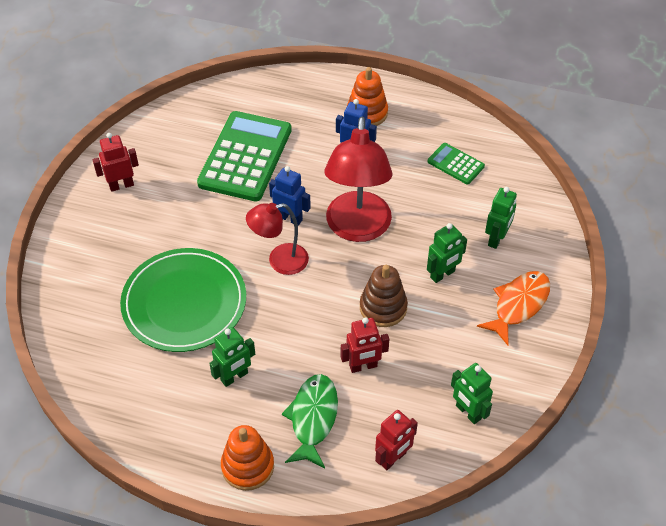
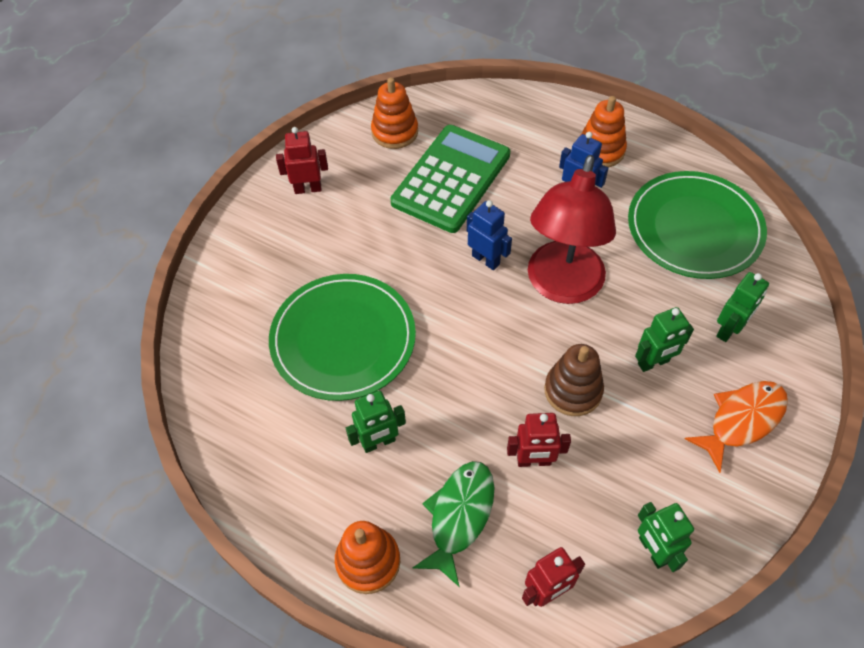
camera: 15 degrees right, 5 degrees up
(186, 125) = (395, 132): none -> orange stacking toy
(279, 261) = (463, 309): red lamp -> none
(455, 164) = (694, 228): green calculator -> green plate

